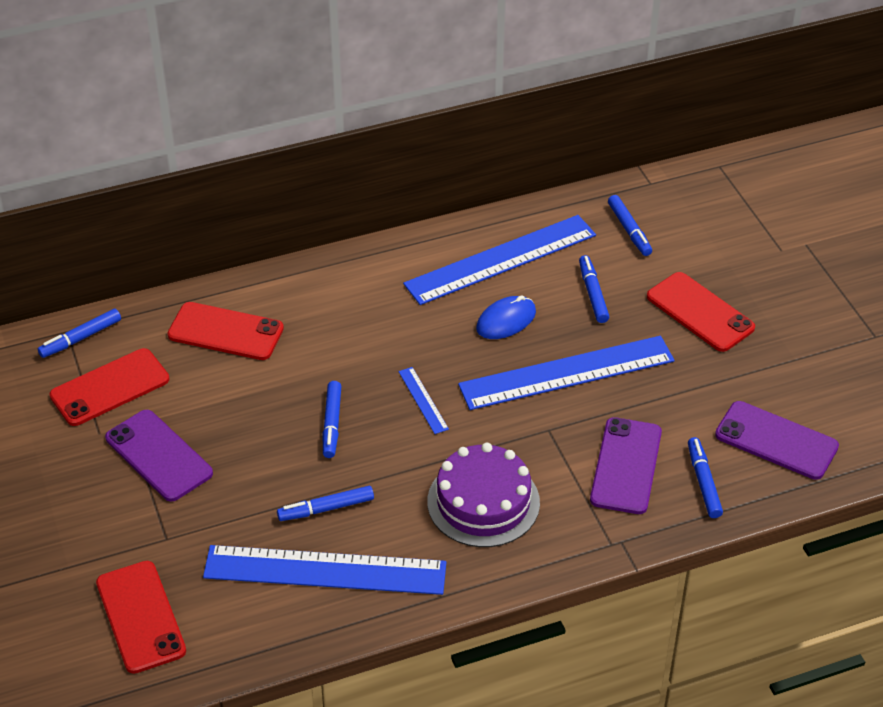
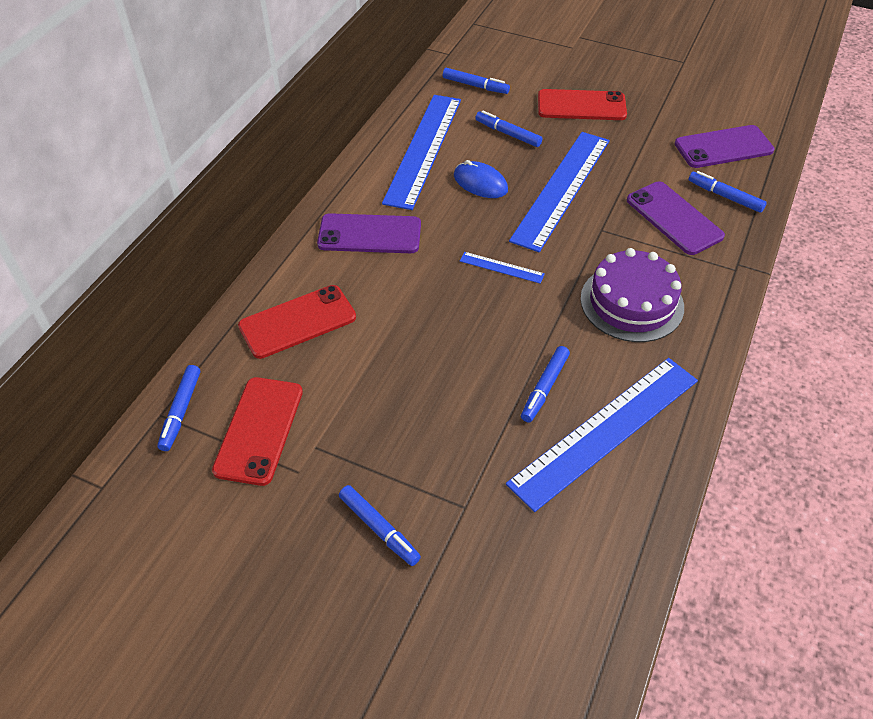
camera: 45 degrees left, 5 degrees up
(141, 617) = (532, 585): red phone -> none
(158, 456) = (371, 450): purple phone -> purple phone (369, 234)
(332, 424) = (465, 328): blue marker -> blue marker (379, 529)
(506, 320) = (480, 183): blue mouse -> blue mouse turned 60 degrees counterclockwise

